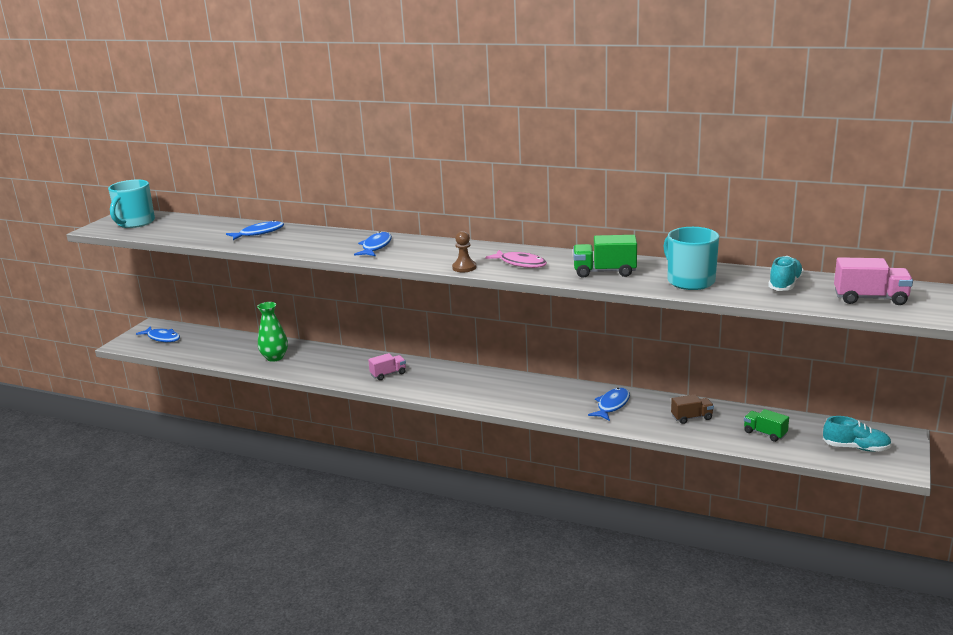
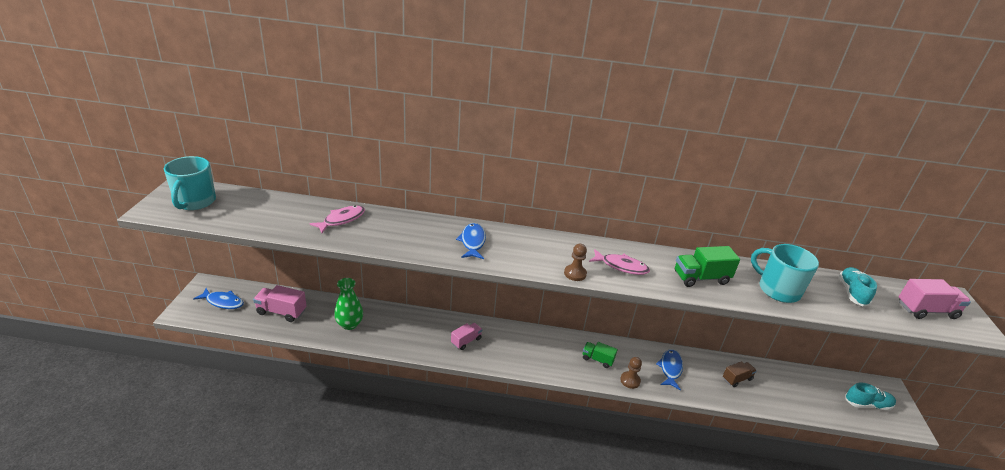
camera: 20 degrees left, 10 degrees up
(213, 346) = (281, 312): none -> pink truck
(259, 233) = (341, 220): blue fish -> pink fish
(555, 412) = (630, 380): none -> brown pawn
(765, 433) = (798, 393): green truck -> green truck (597, 359)

